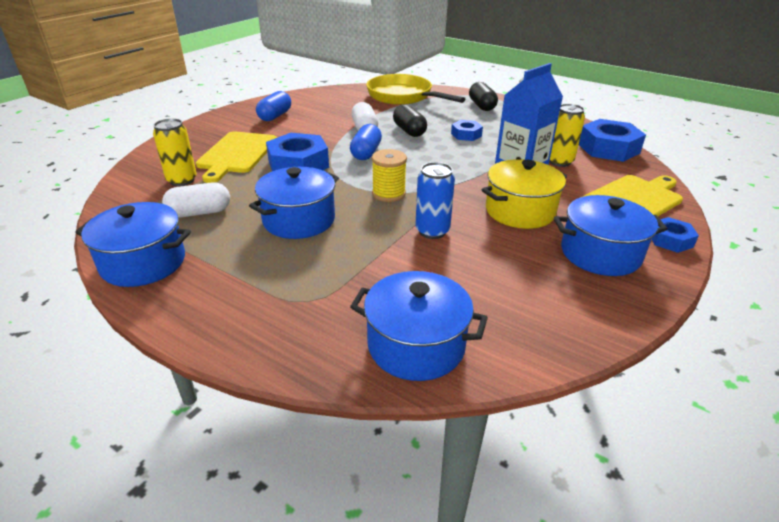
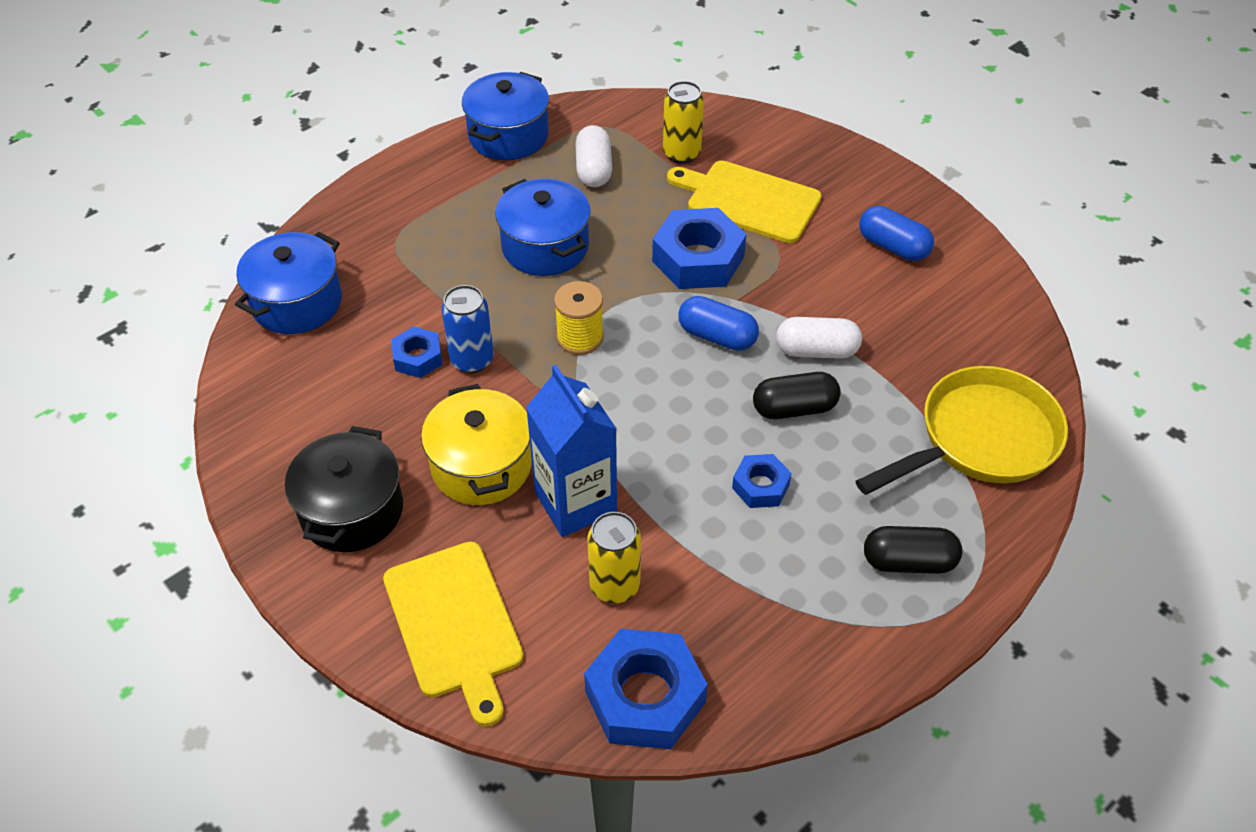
camera: 105 degrees right, 15 degrees up
(600, 254) = (352, 510): blue pot -> black pot
(670, 240) = (341, 609): blue nut -> blue nut (418, 357)

